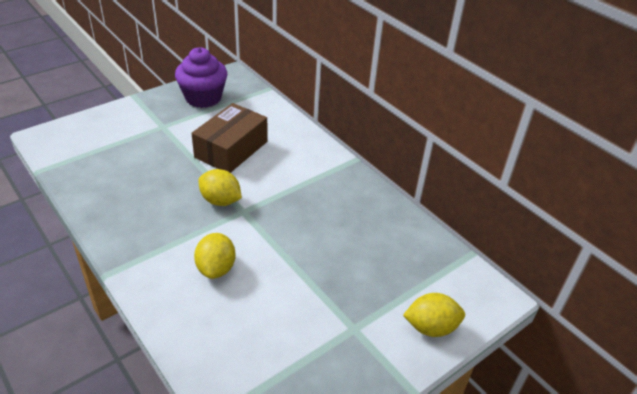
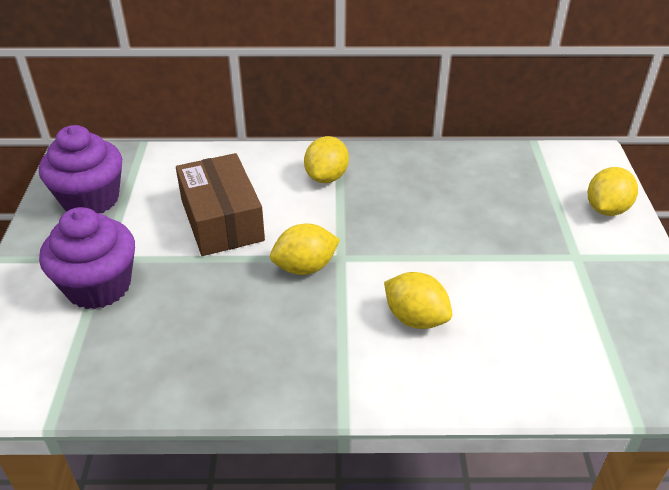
camera: 50 degrees left, 0 degrees up
(140, 135) = (98, 286): none -> purple cupcake
(313, 170) = (326, 177): none -> yellow lemon

